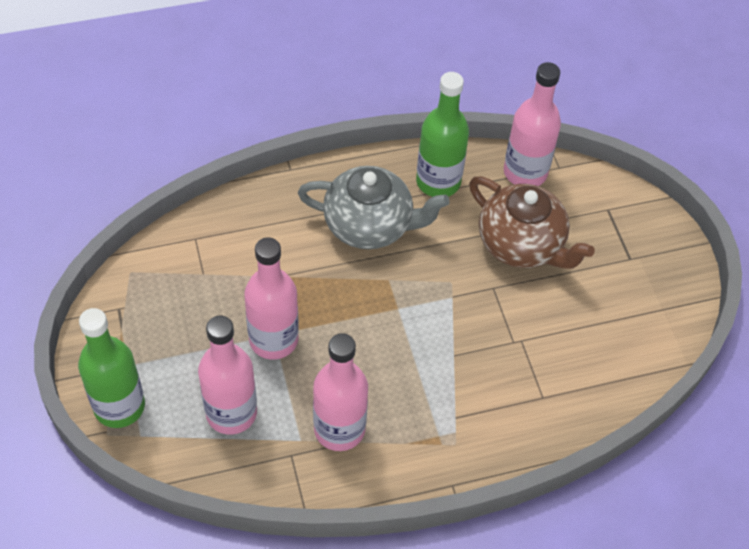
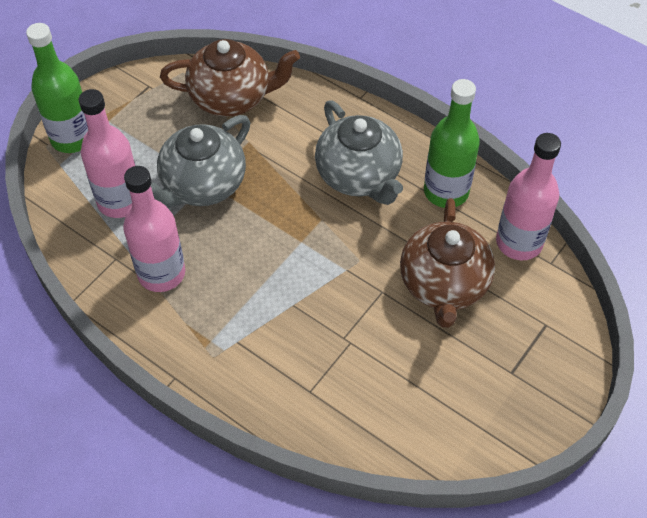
camera: 55 degrees right, 0 degrees up
(198, 256) = (232, 97): none -> brown teapot
(273, 339) = (202, 185): pink bottle -> grey teapot

